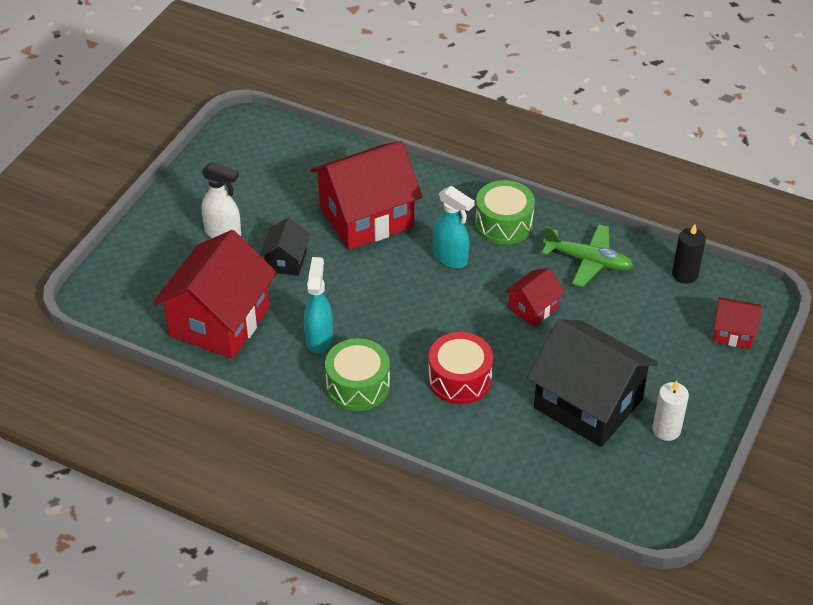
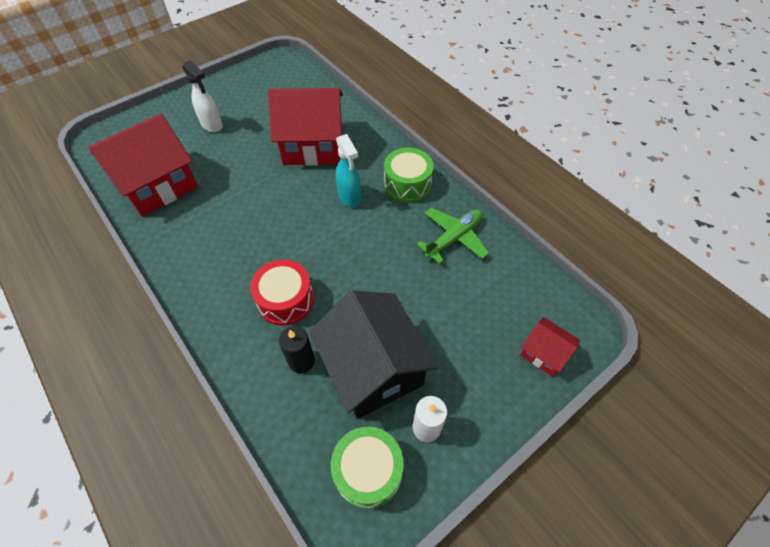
camera: 25 degrees right, 10 degrees up
(286, 261) = (236, 158): black house -> none
(319, 338) = (211, 224): turquoise spray bottle -> none
(358, 386) = (208, 273): green drum -> green drum (368, 471)
(533, 308) = (384, 261): red house -> none
(588, 261) = (454, 238): green plane -> green plane turned 90 degrees counterclockwise
(685, 274) = (529, 280): black candle -> black candle (301, 361)

